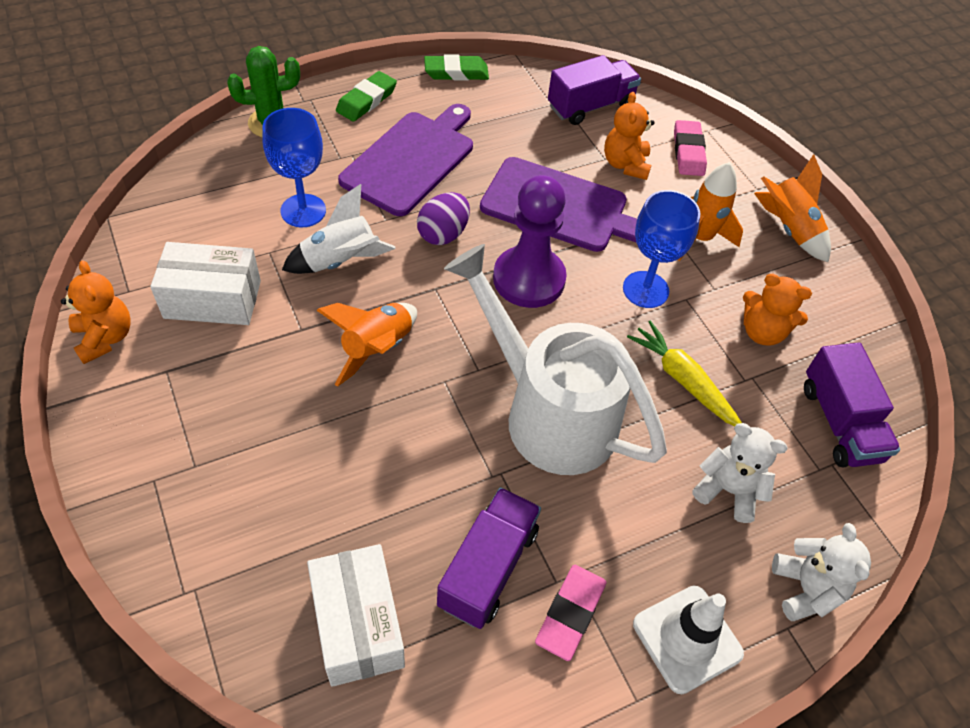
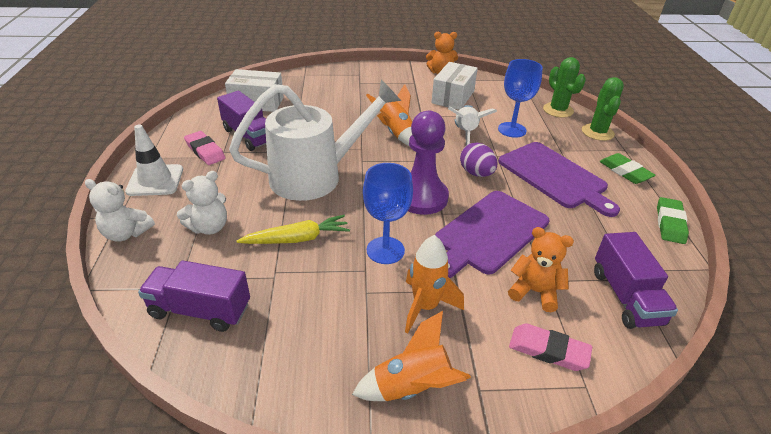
camera: 115 degrees right, 15 degrees down
(215, 165) = (558, 110): none -> green cactus
(762, 332) = (308, 303): orange teddy bear -> none

